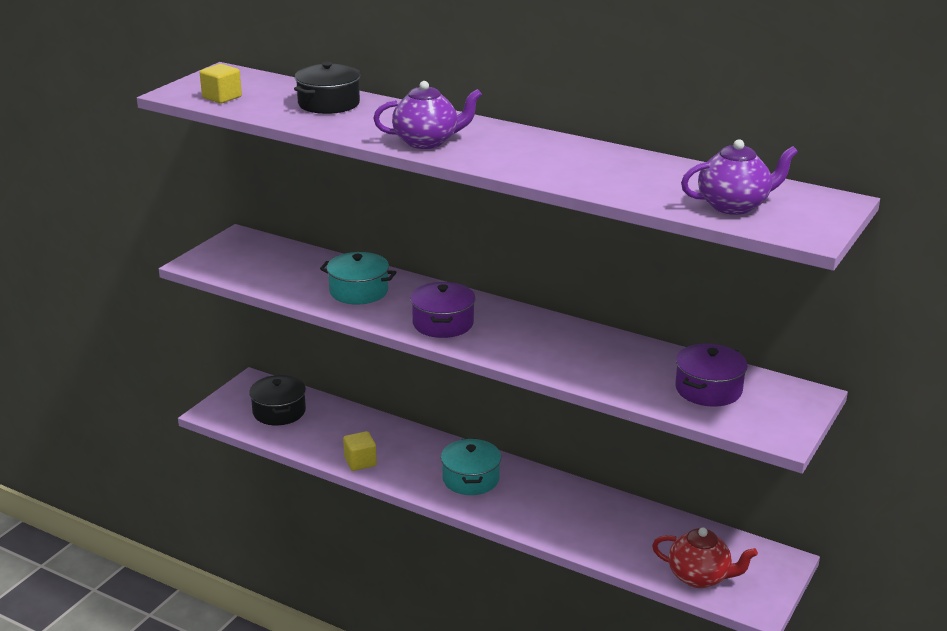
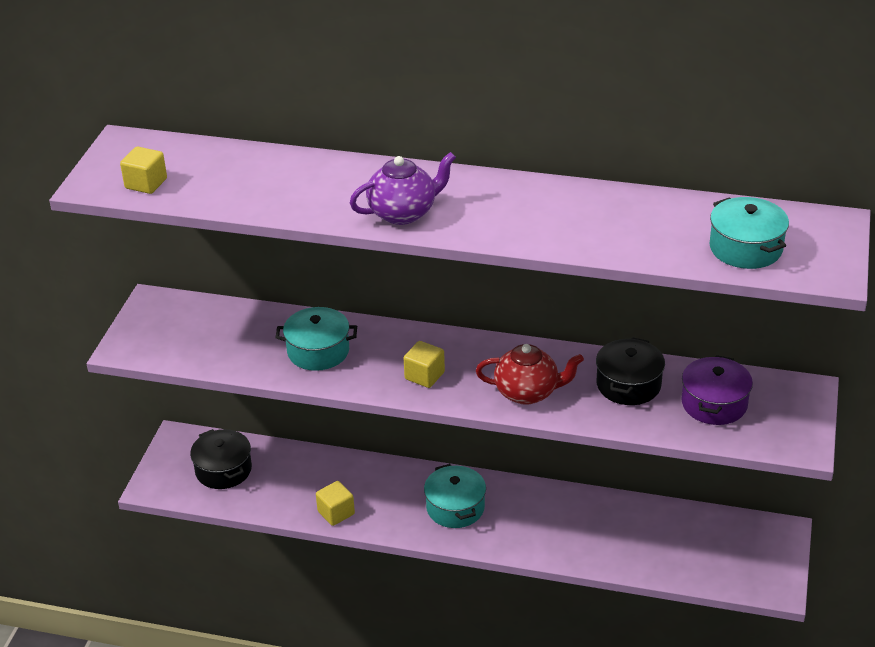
camera: 15 degrees left, 10 degrees up
(329, 104) = (268, 172): black pot -> black pot (628, 384)
(443, 323) = (424, 376): purple pot -> yellow cube
(699, 577) = (714, 568): red teapot -> red teapot (527, 392)
(734, 206) = (745, 248): purple teapot -> turquoise pot

